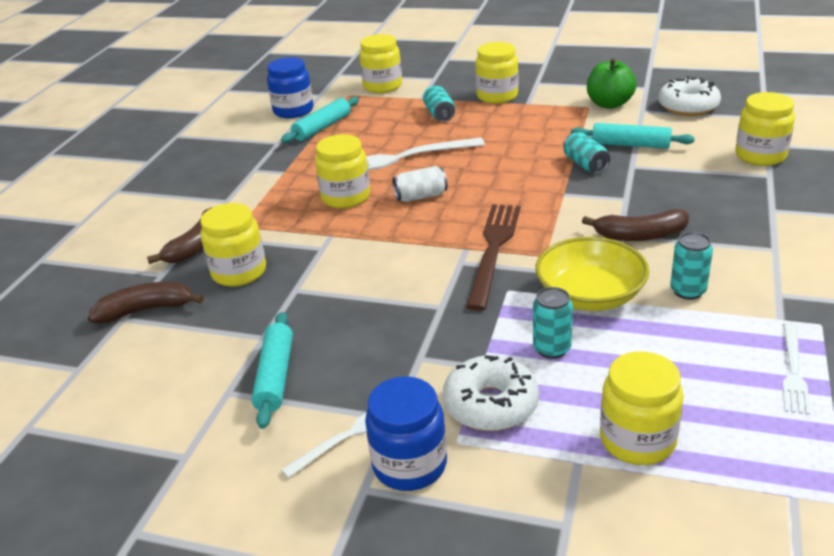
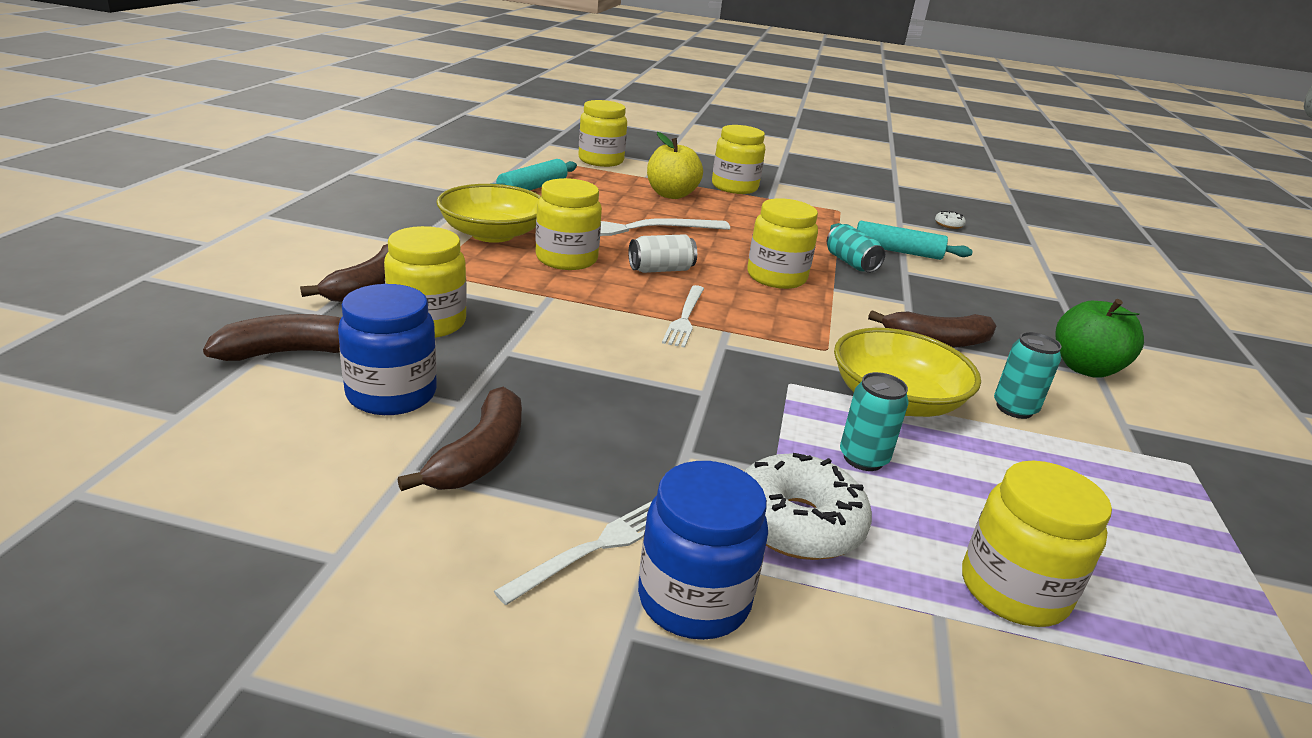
camera: 10 degrees left, 5 degrees down
(275, 376) = (480, 456): turquoise rolling pin -> brown banana
(288, 181) = (492, 234): none -> yellow bowl
(293, 111) = (496, 168): blue jar -> blue jar (391, 394)
(439, 114) = (671, 195): turquoise can -> yellow apple
(493, 250) = (762, 336): brown fork -> none
(609, 104) = (862, 211): green apple -> green apple (1085, 368)
(688, 106) = (948, 225): white donut -> white donut, size x0.44
(760, 155) = (1044, 279): yellow jar -> yellow jar (776, 277)
(793, 371) = (1180, 516): white fork -> white fork (685, 318)

